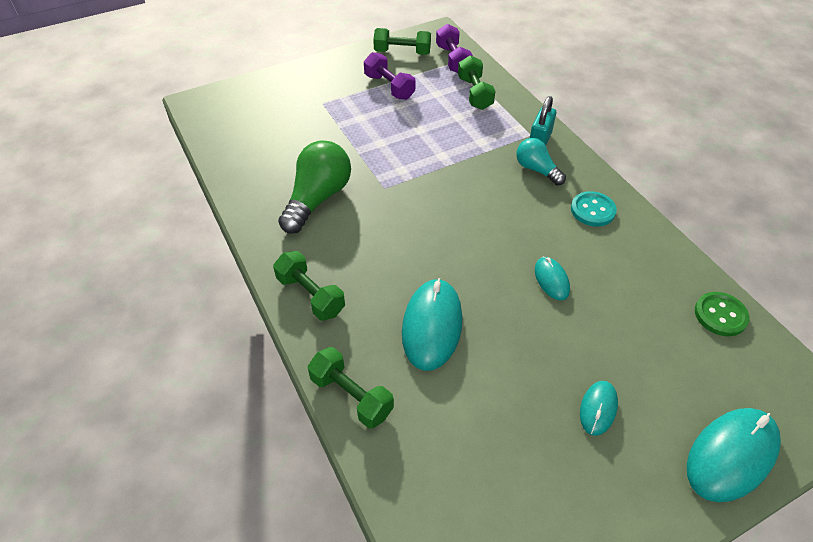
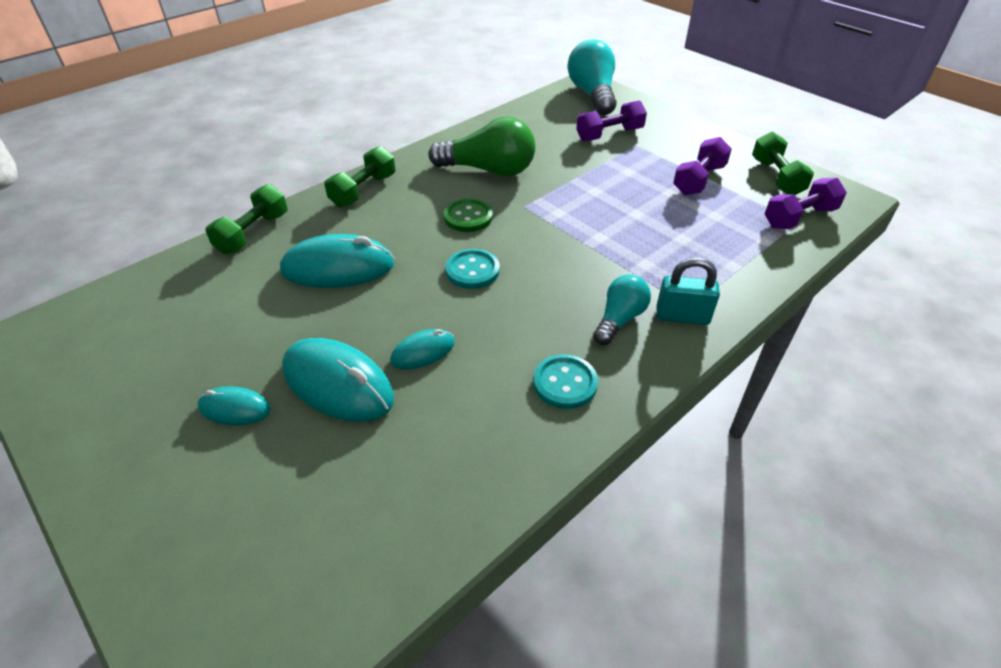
camera: 75 degrees right, 5 degrees down
(220, 104) = (592, 94): none -> turquoise light bulb
(298, 113) = (609, 134): none -> purple dumbbell
(462, 235) = (472, 270): none -> turquoise button
(475, 93) = (741, 246): green dumbbell -> none
(720, 315) = (398, 547): green button -> green button (468, 217)
(731, 455) = (158, 552): turquoise mouse -> turquoise mouse (338, 383)

